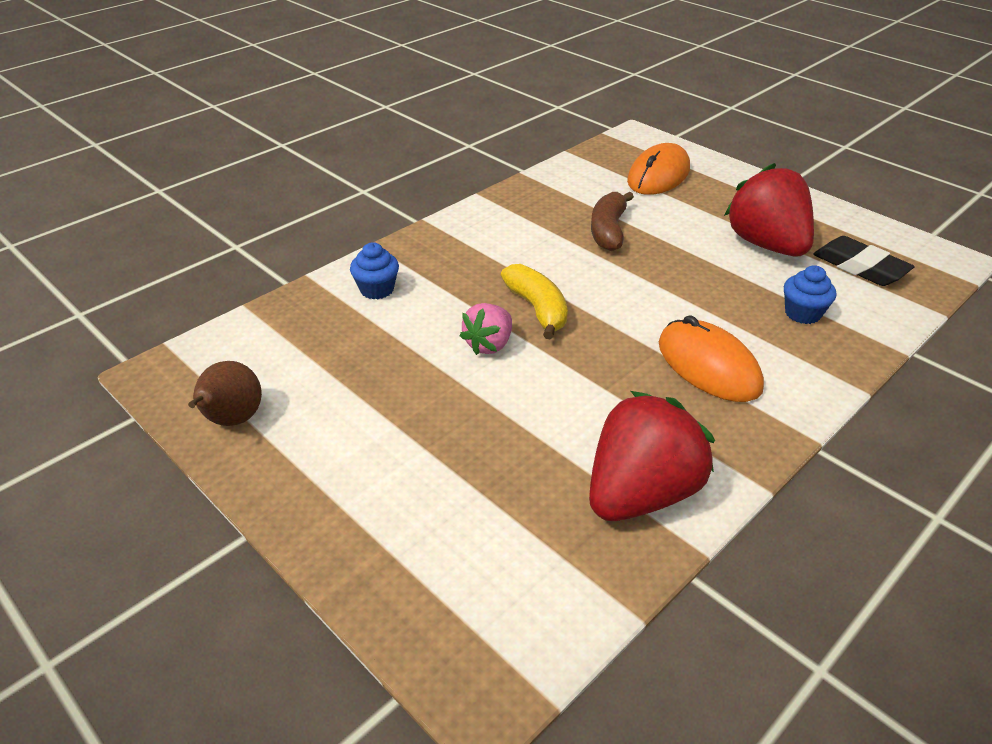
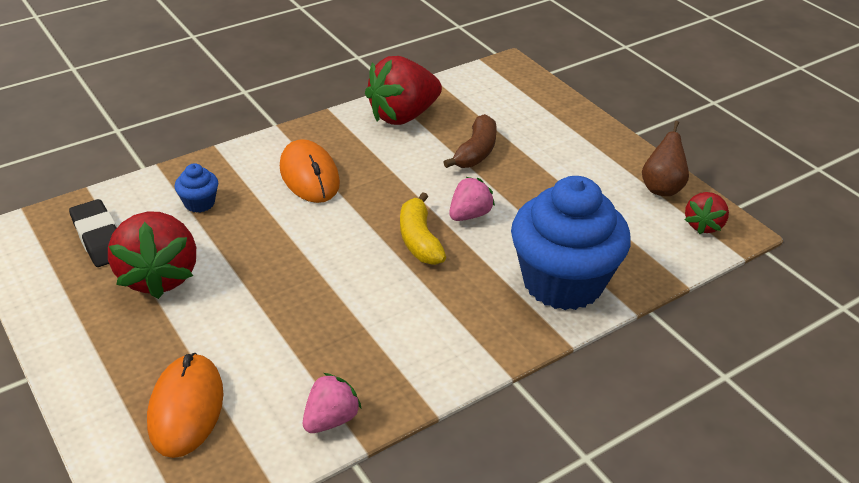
camera: 170 degrees left, 0 degrees up
(195, 374) = (703, 225): none -> red strawberry
(377, 289) = (562, 282): blue cupcake -> blue cupcake, size x2.48
(552, 181) = (331, 419): none -> pink strawberry
(608, 231) = (307, 321): brown banana -> brown banana (476, 152)
(658, 175) = (186, 408): orange mouse -> orange mouse turned 45 degrees counterclockwise

